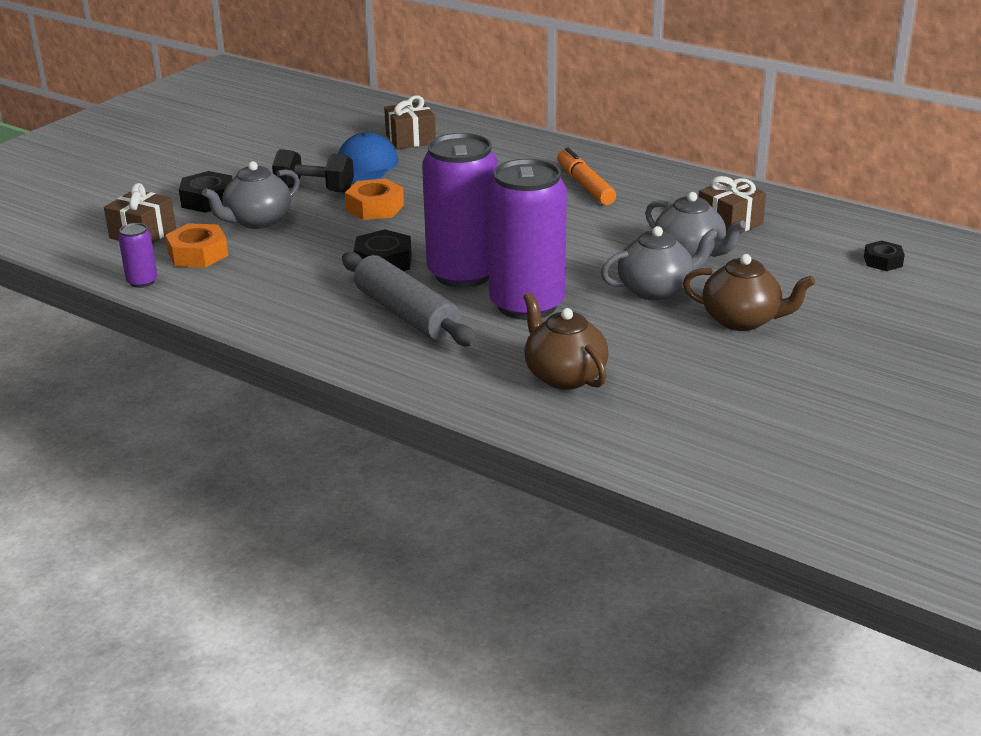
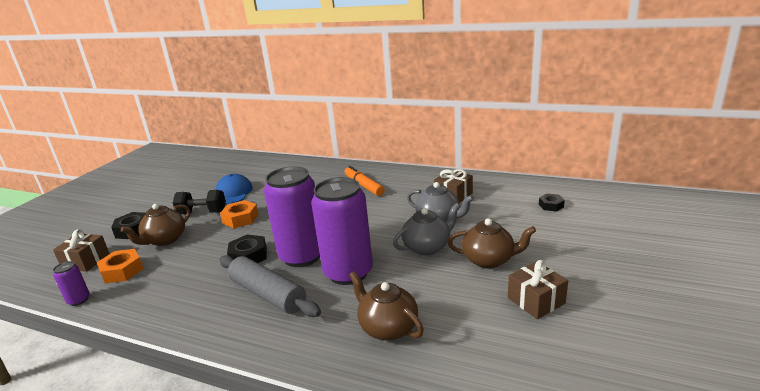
camera: 10 degrees left, 5 degrees down
(257, 221) = (165, 240): grey teapot -> brown teapot
(410, 139) = (258, 173): brown gift -> brown gift (536, 300)

